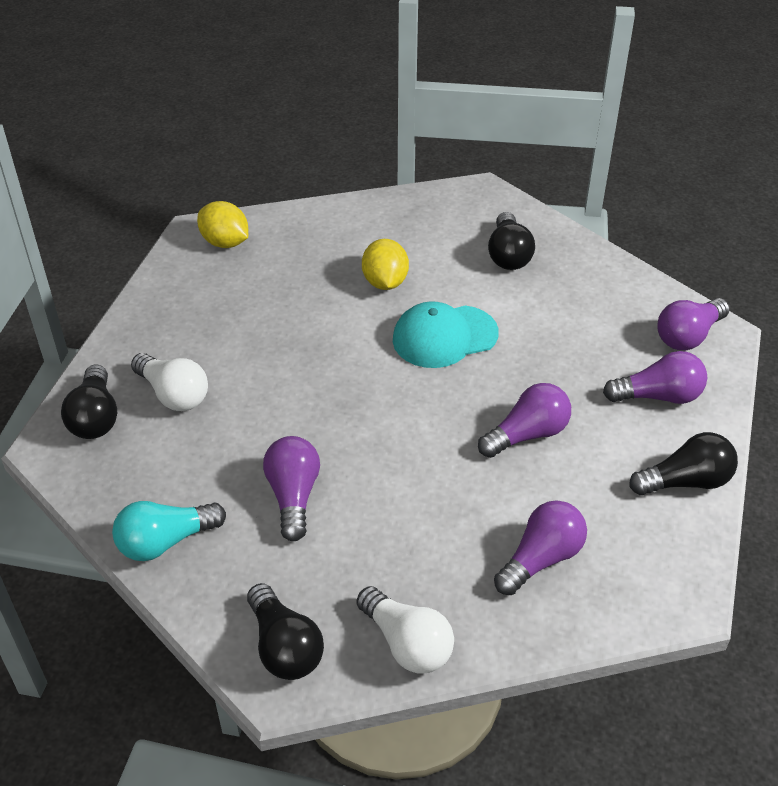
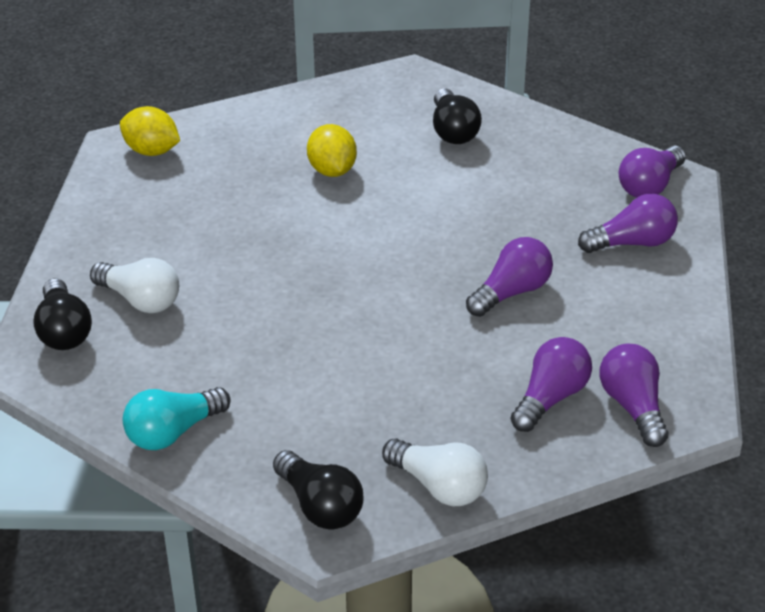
camera: 10 degrees left, 5 degrees down
(293, 496) = (292, 376): purple light bulb -> purple light bulb (633, 407)
(444, 337) = (406, 214): turquoise cap -> none
(685, 481) = (674, 314): black light bulb -> none

